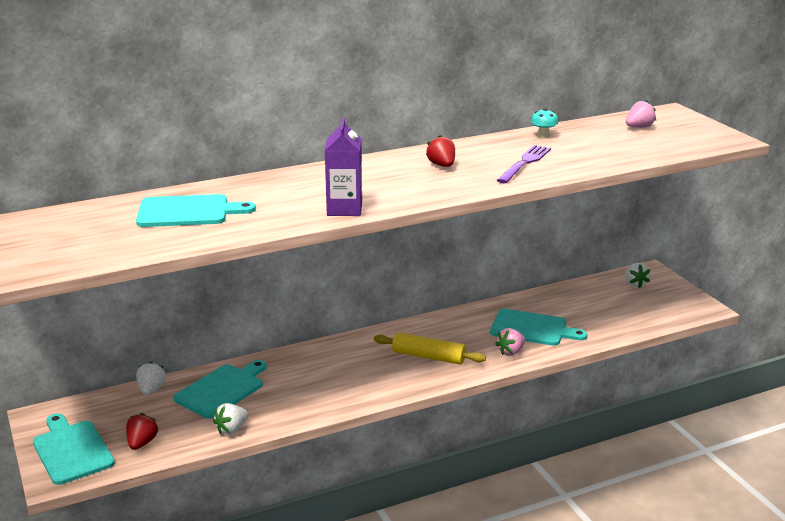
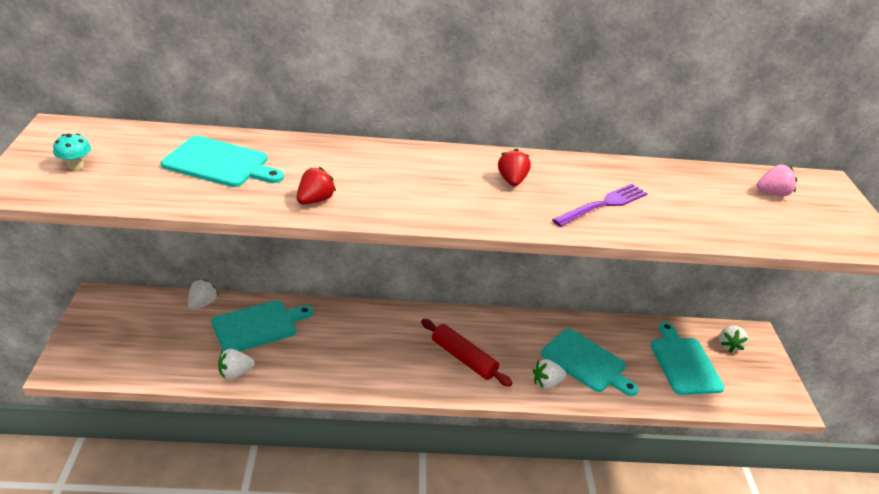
camera: 20 degrees right, 10 degrees up
(72, 450) = (96, 343): turquoise cutting board -> turquoise cutting board (684, 363)
(142, 443) = (154, 358): red strawberry -> red strawberry (315, 200)
(344, 209) = (365, 207): purple carton -> none
(428, 357) = (463, 358): yellow rolling pin -> red rolling pin
(510, 352) = (546, 383): pink strawberry -> white strawberry
(543, 135) = (653, 173): turquoise mushroom -> turquoise mushroom (75, 165)

